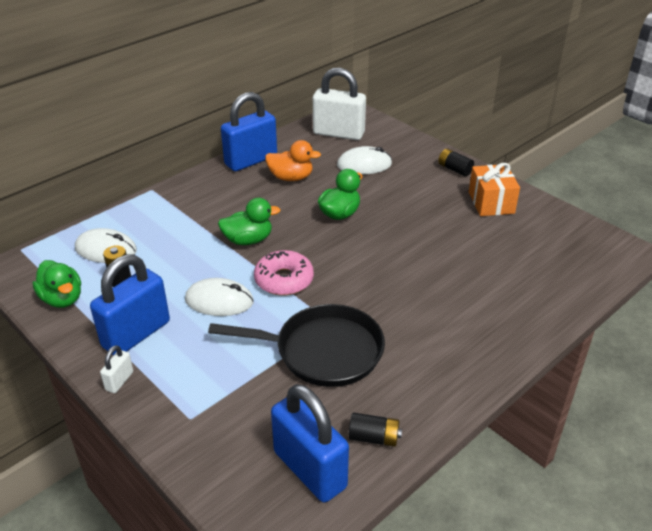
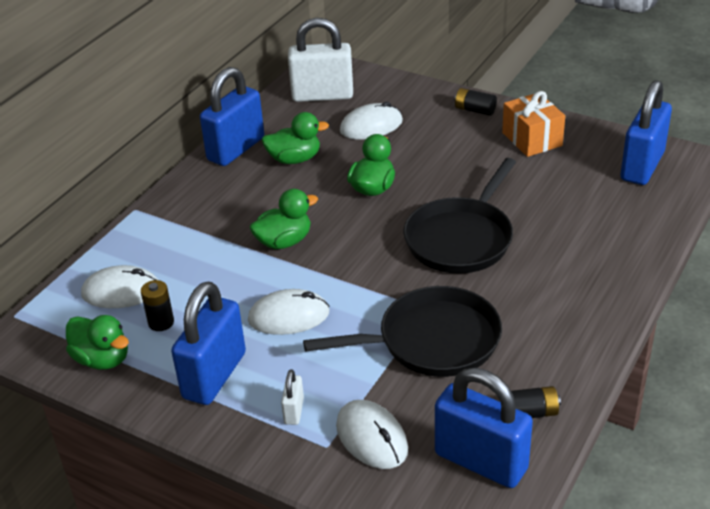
camera: 15 degrees left, 0 degrees up
(119, 381) = (225, 429): white padlock -> white padlock (294, 411)
(230, 421) = (372, 437): none -> white mouse
(284, 280) = (349, 276): pink donut -> none
(291, 178) = (294, 159): orange duck -> green duck
(391, 271) = (461, 238): none -> black pan
(577, 246) = (642, 166): none -> blue padlock

